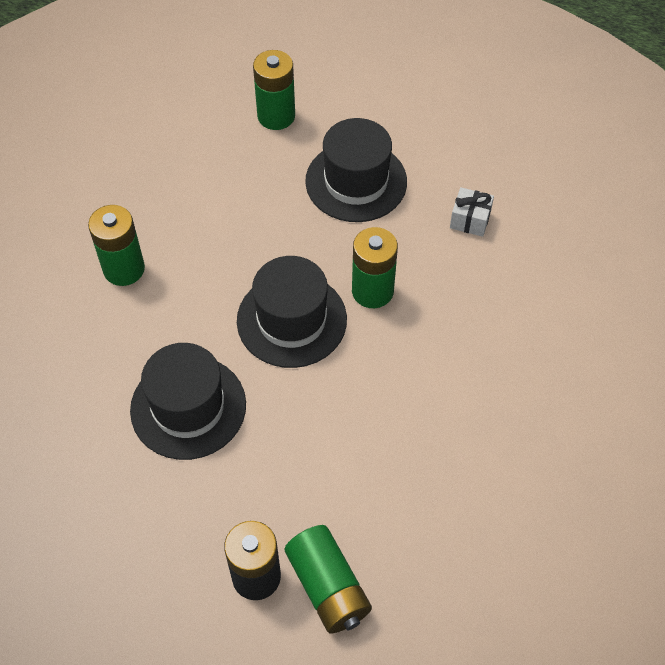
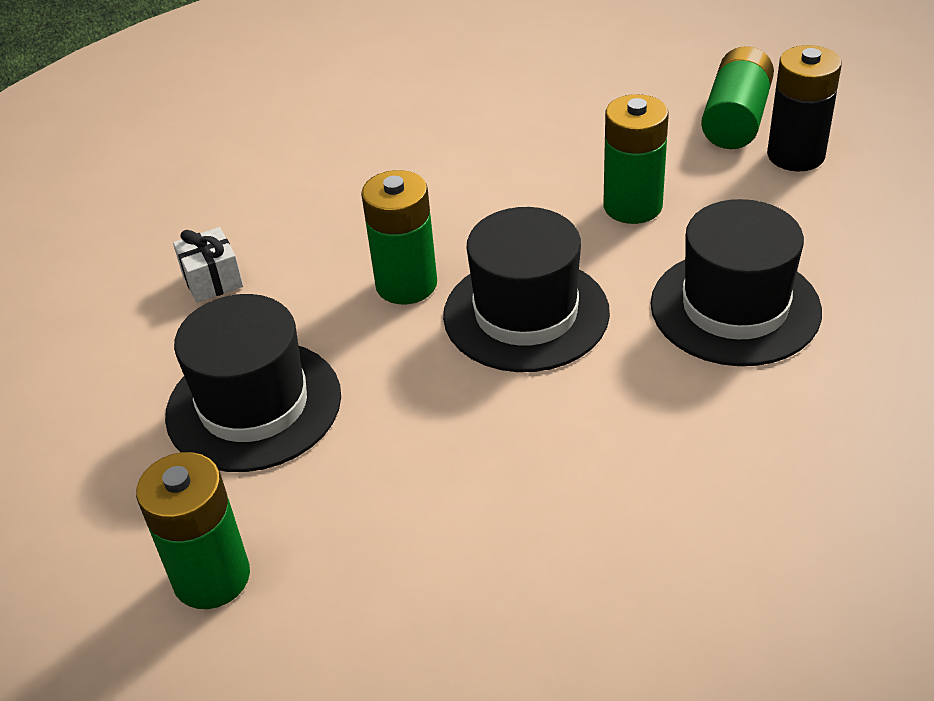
camera: 130 degrees left, 15 degrees down
(124, 269) = (670, 511): green battery -> green battery (632, 206)

